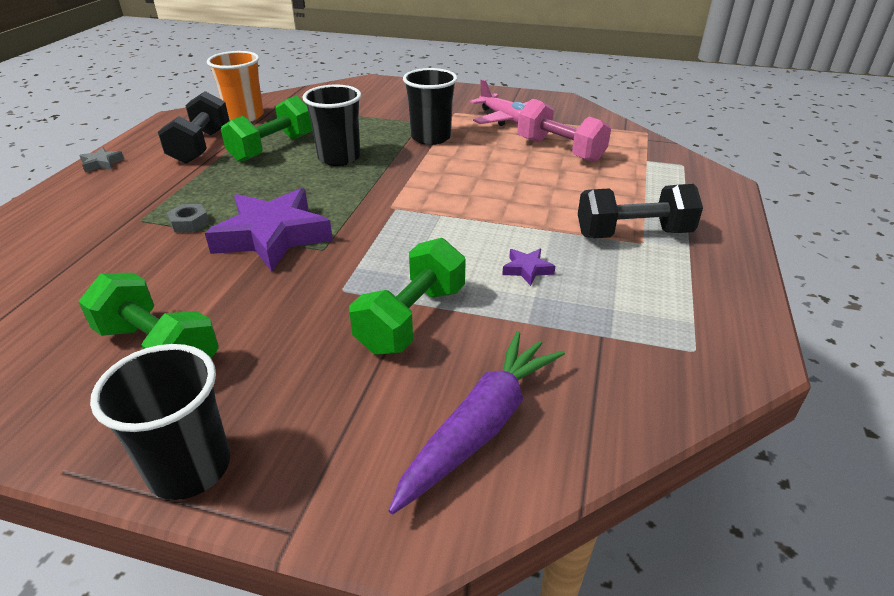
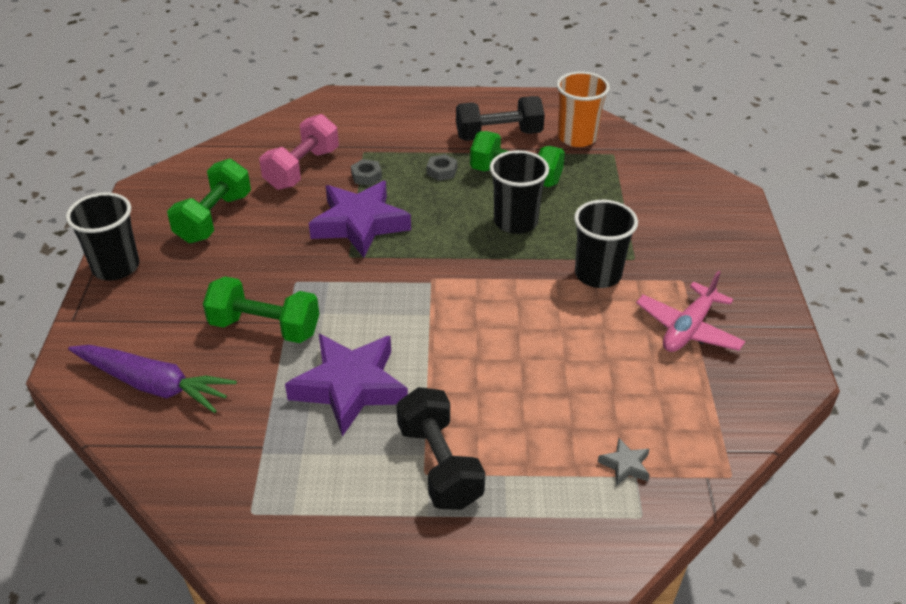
camera: 75 degrees right, 5 degrees up
(102, 163) = (443, 99): grey star -> grey star (625, 465)
(227, 180) = (441, 171): none -> grey nut
(527, 269) = (350, 387): purple star -> purple star, size x2.44
(560, 150) = (621, 388): pink dumbbell -> pink dumbbell (302, 169)

